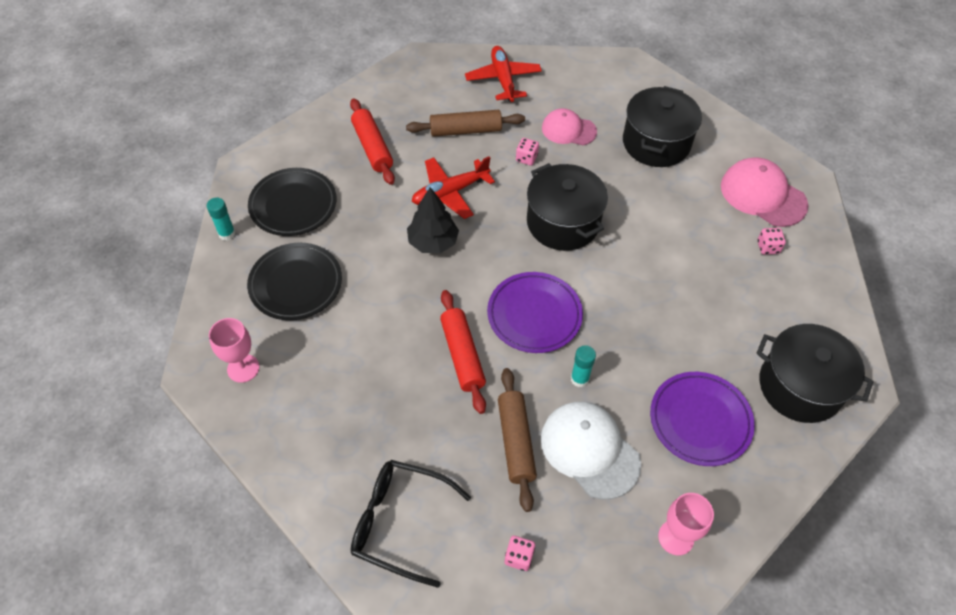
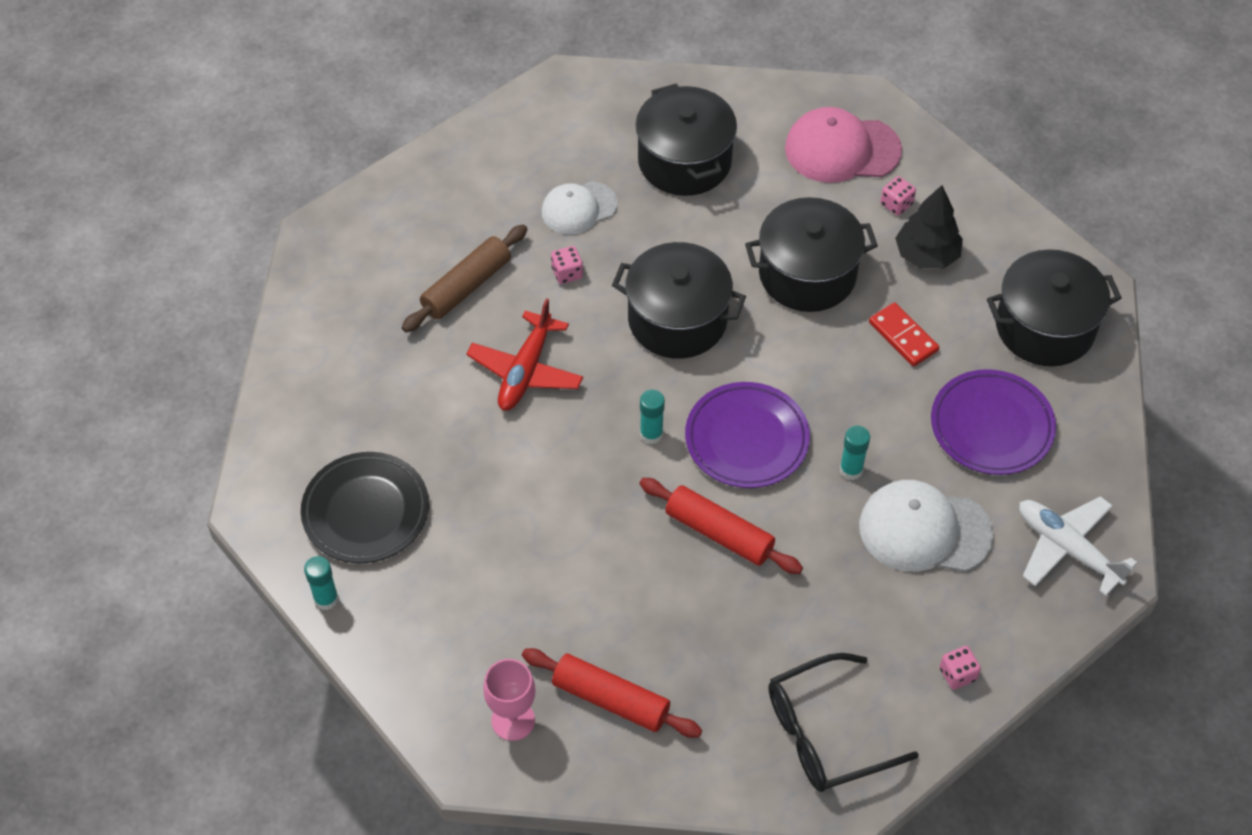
camera: 40 degrees left, 0 degrees up
(296, 284) = (469, 593): black plate -> none
(372, 147) = (382, 380): red rolling pin -> red rolling pin (611, 699)
(433, 242) = (566, 439): black tree -> black tree (926, 255)
(482, 273) = (651, 434): none -> turquoise glue stick
(503, 79) = (444, 195): red plane -> none
(516, 442) = (853, 575): brown rolling pin -> none
(568, 130) = (579, 208): pink cap -> white cap
(668, 249) = (807, 274): none -> black pot
(676, 537) = (1067, 548): pink goblet -> white plane
(694, 325) = (903, 336): none -> red domino

